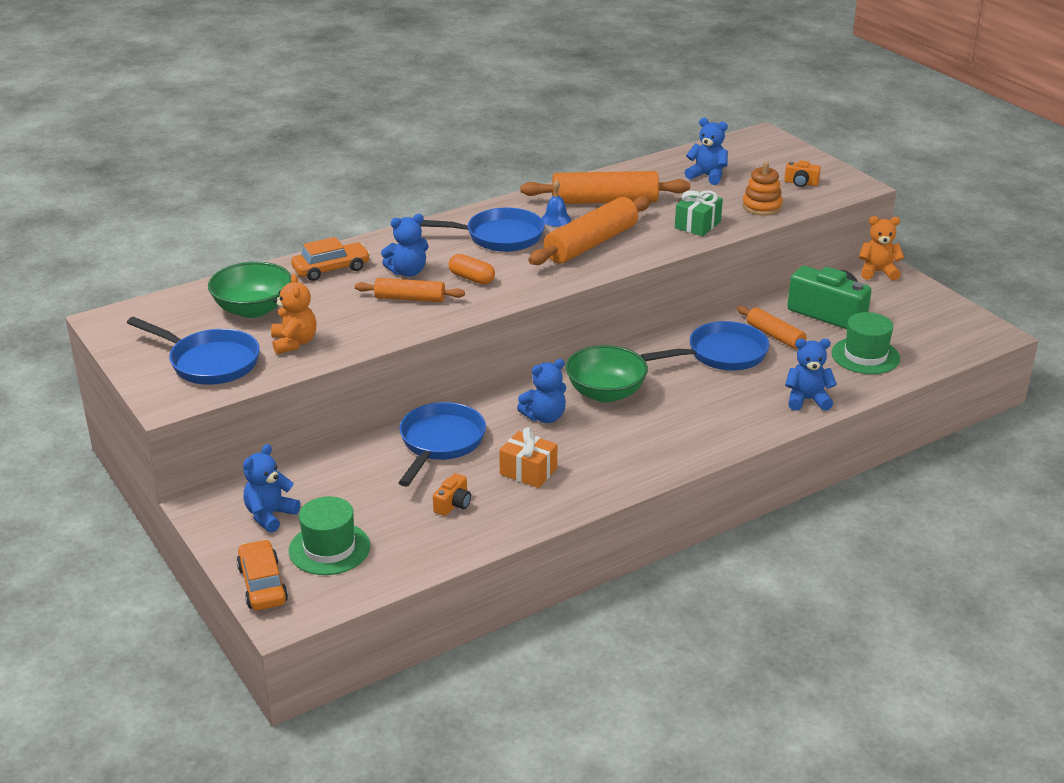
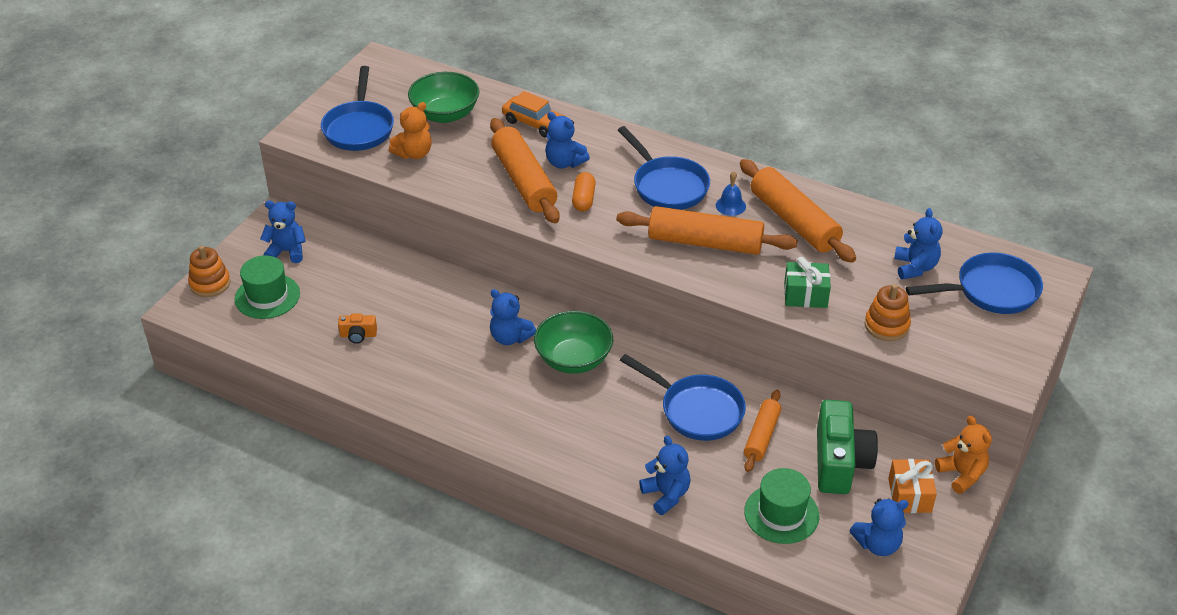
camera: 60 degrees right, 10 degrees up
(262, 585) = (210, 283): orange car -> orange stacking toy
(410, 298) = (524, 181): orange rolling pin -> orange rolling pin, size x1.71
(440, 443) = (431, 295): blue pan -> blue pan (990, 291)
(528, 471) = (428, 358): orange gift -> orange gift (909, 495)
(801, 183) = (969, 337): orange camera -> none
(924, 328) = (877, 544): none -> blue teddy bear

